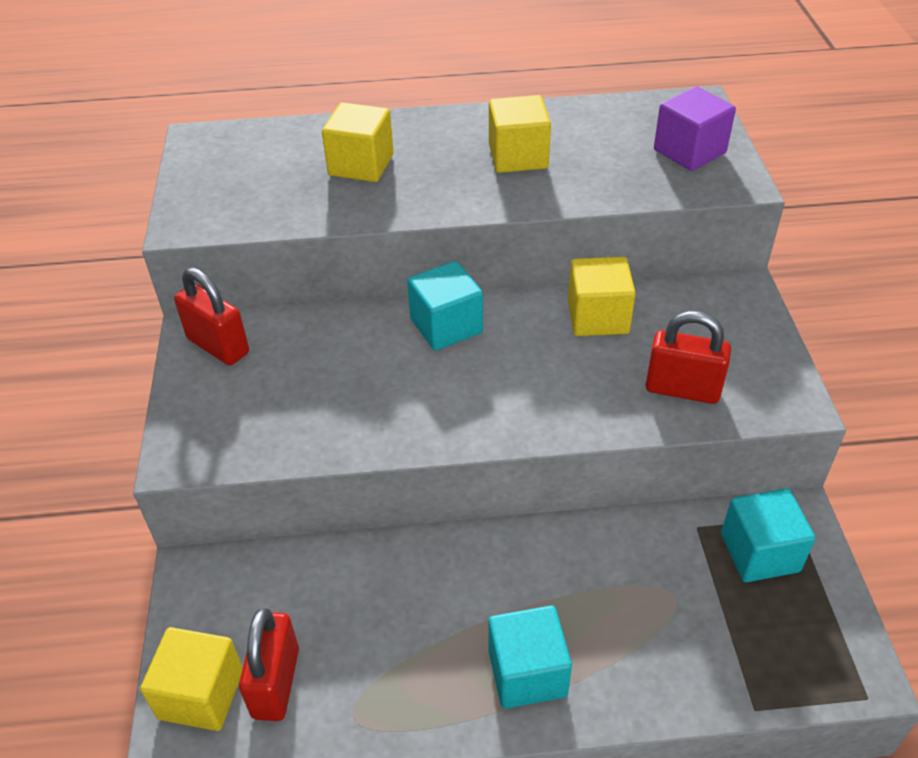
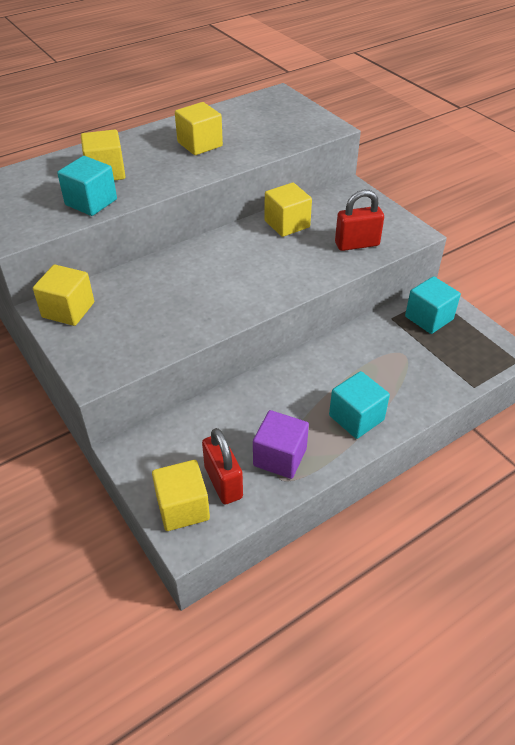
camera: 30 degrees left, 0 degrees up
(218, 346) = (68, 310): red padlock -> yellow cube
(446, 326) = (205, 254): turquoise cube -> turquoise cube (91, 202)
(689, 151) = (293, 118): purple cube -> purple cube (280, 457)

